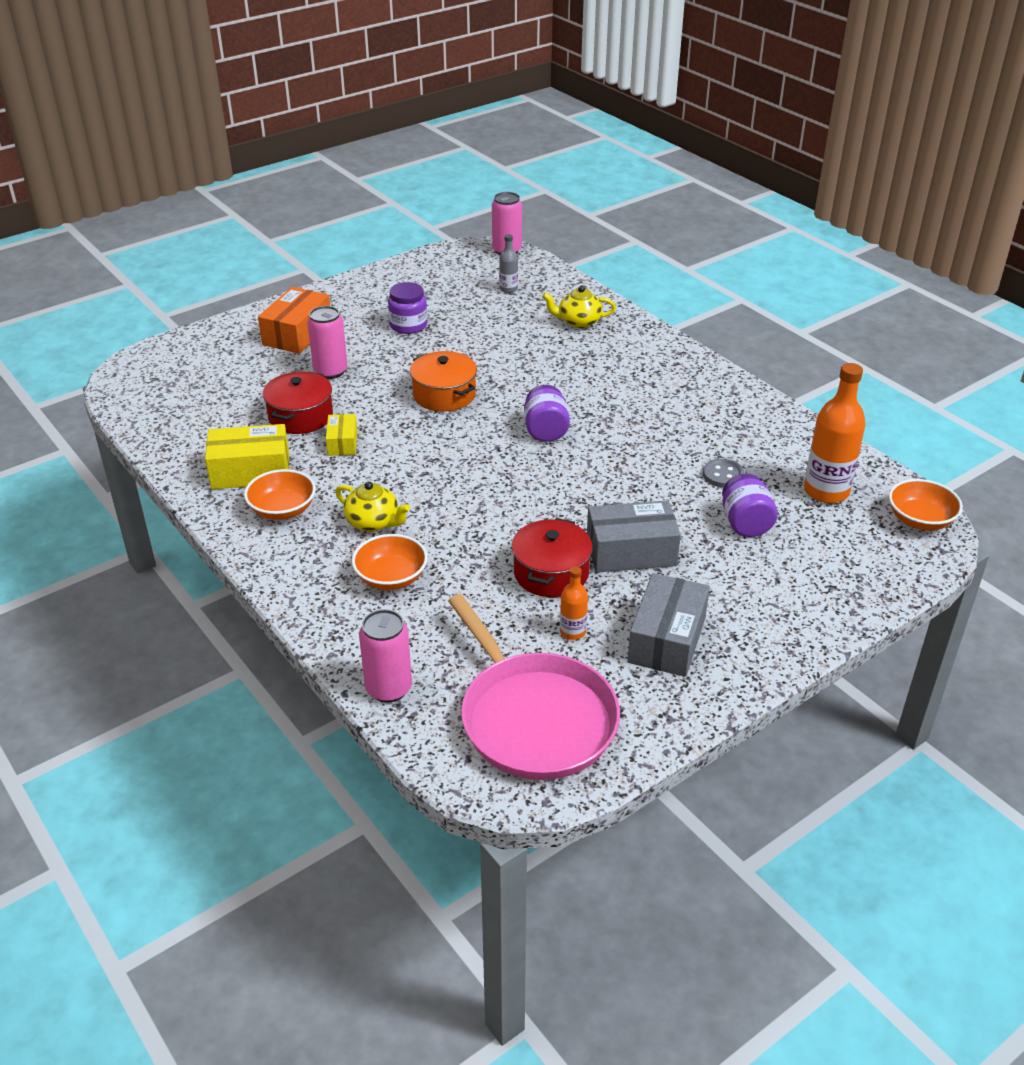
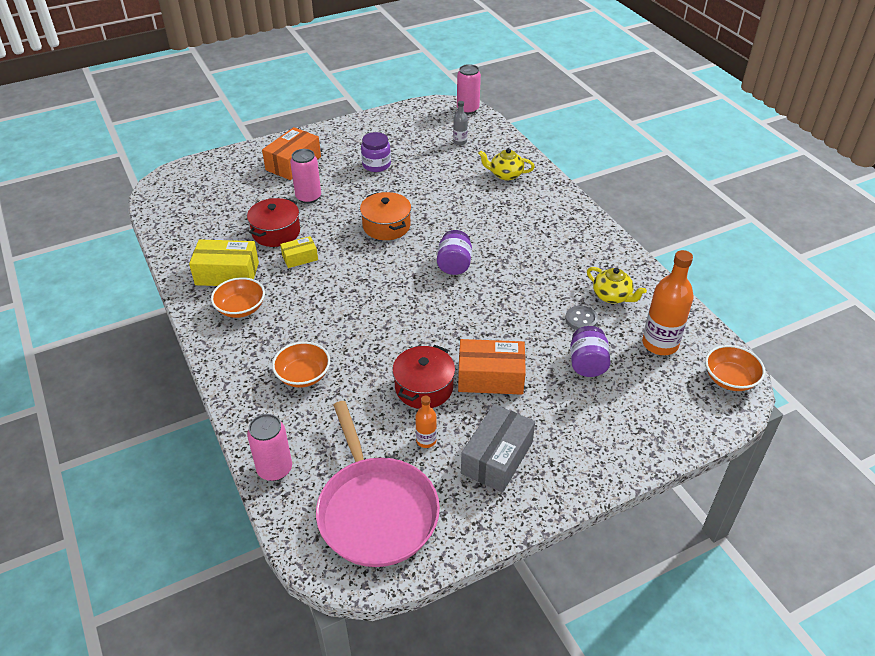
camera: 10 degrees right, 5 degrees up
(342, 443) = (300, 258): yellow box -> yellow box turned 60 degrees clockwise
(373, 522) = (303, 327): yellow teapot -> yellow teapot (612, 296)
(631, 551) = (490, 377): grey box -> orange box

